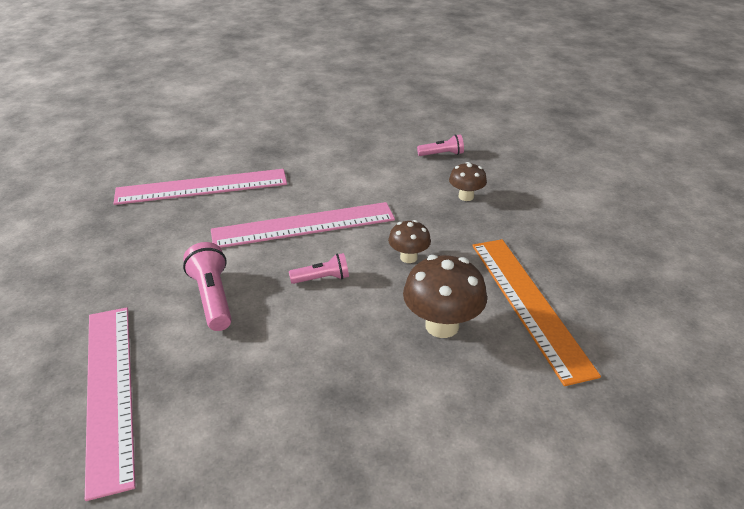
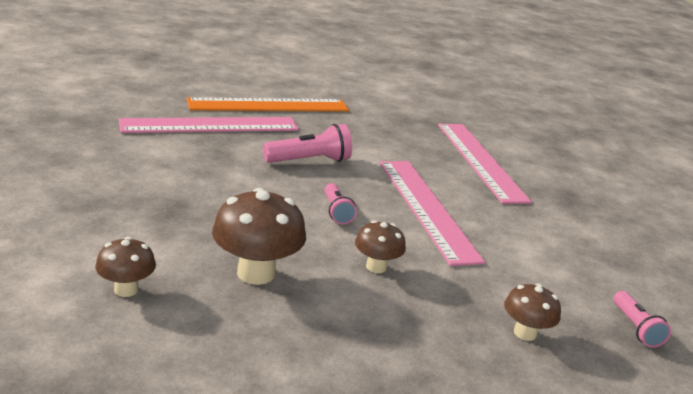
camera: 85 degrees right, 10 degrees down
(498, 408) = (126, 289): none -> brown mushroom
(528, 305) = (284, 345): orange ruler -> orange ruler (269, 105)

